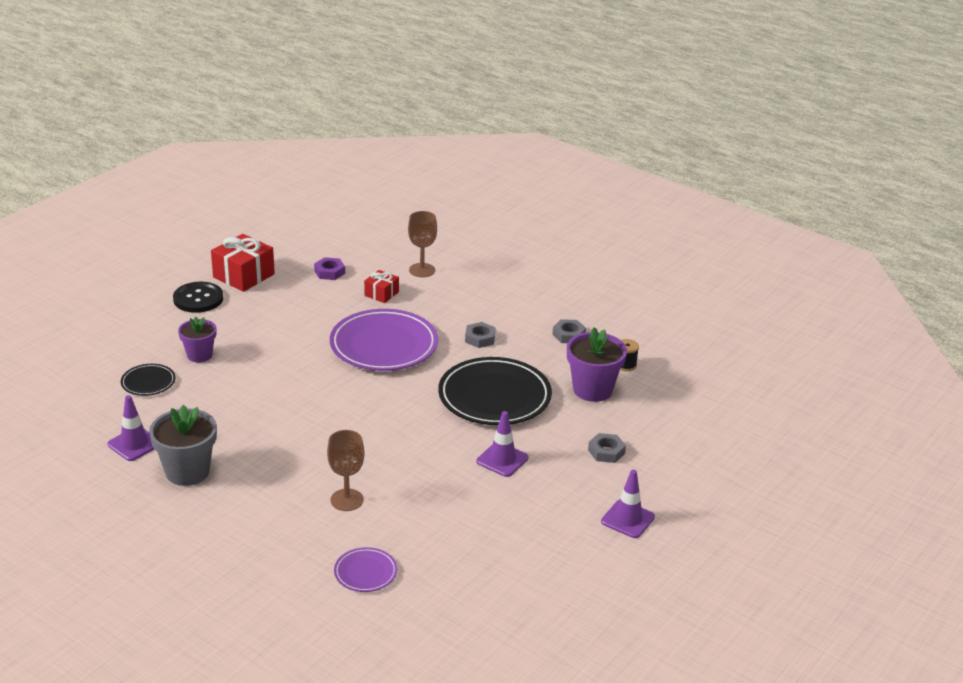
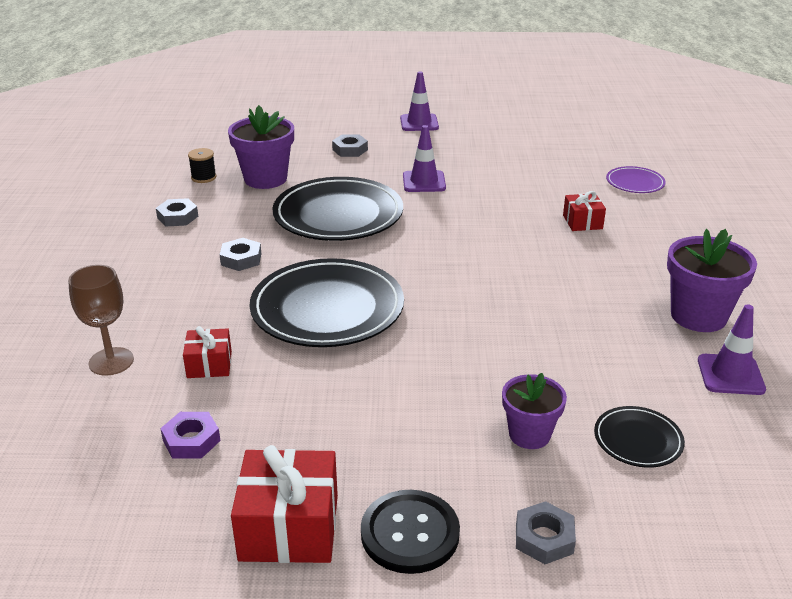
camera: 125 degrees left, 0 degrees up
(146, 326) = (544, 538): none -> grey nut
(187, 472) = (698, 316): grey flower pot -> purple flower pot
(347, 500) = (582, 222): brown goblet -> red gift
(384, 345) = (327, 309): purple plate -> black plate

